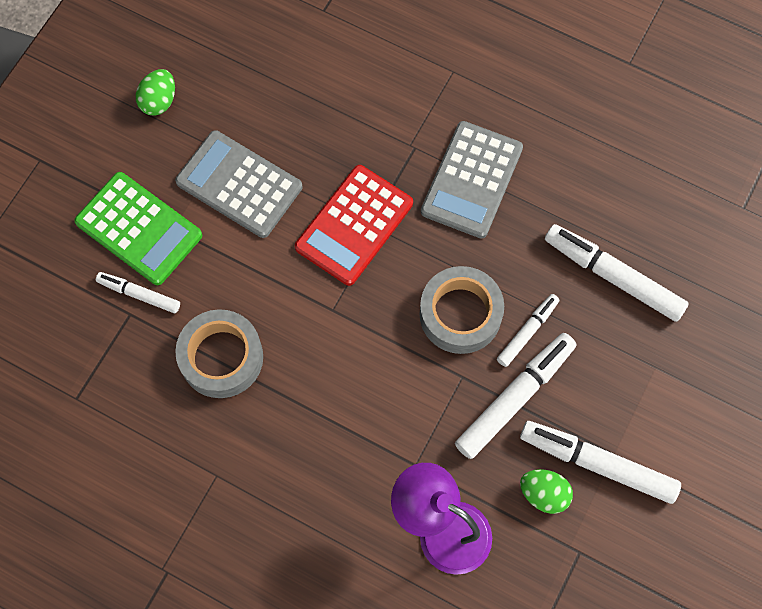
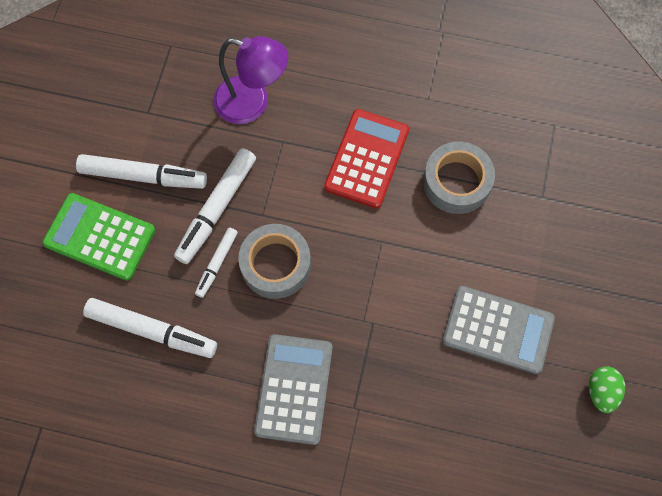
camera: 165 degrees right, 0 degrees up
(139, 229) = (566, 268): green calculator -> green calculator (99, 237)
(139, 294) = (542, 214): white marker -> none
(354, 225) = (386, 318): red calculator -> red calculator (366, 159)
(544, 494) = (181, 145): green egg -> none

